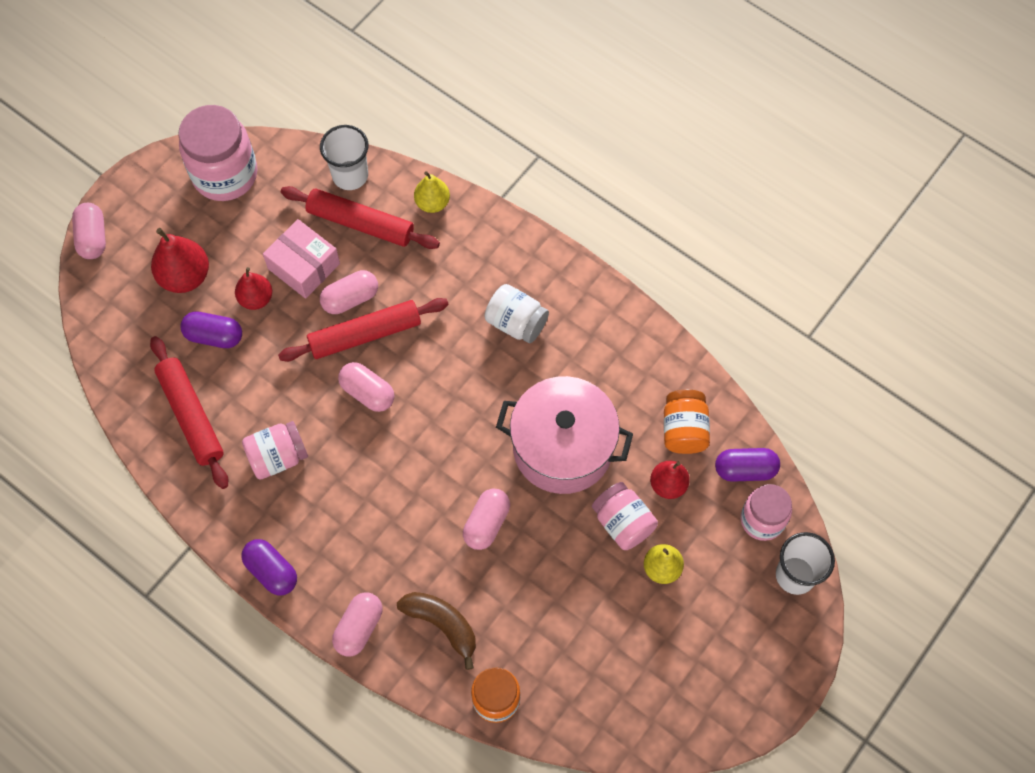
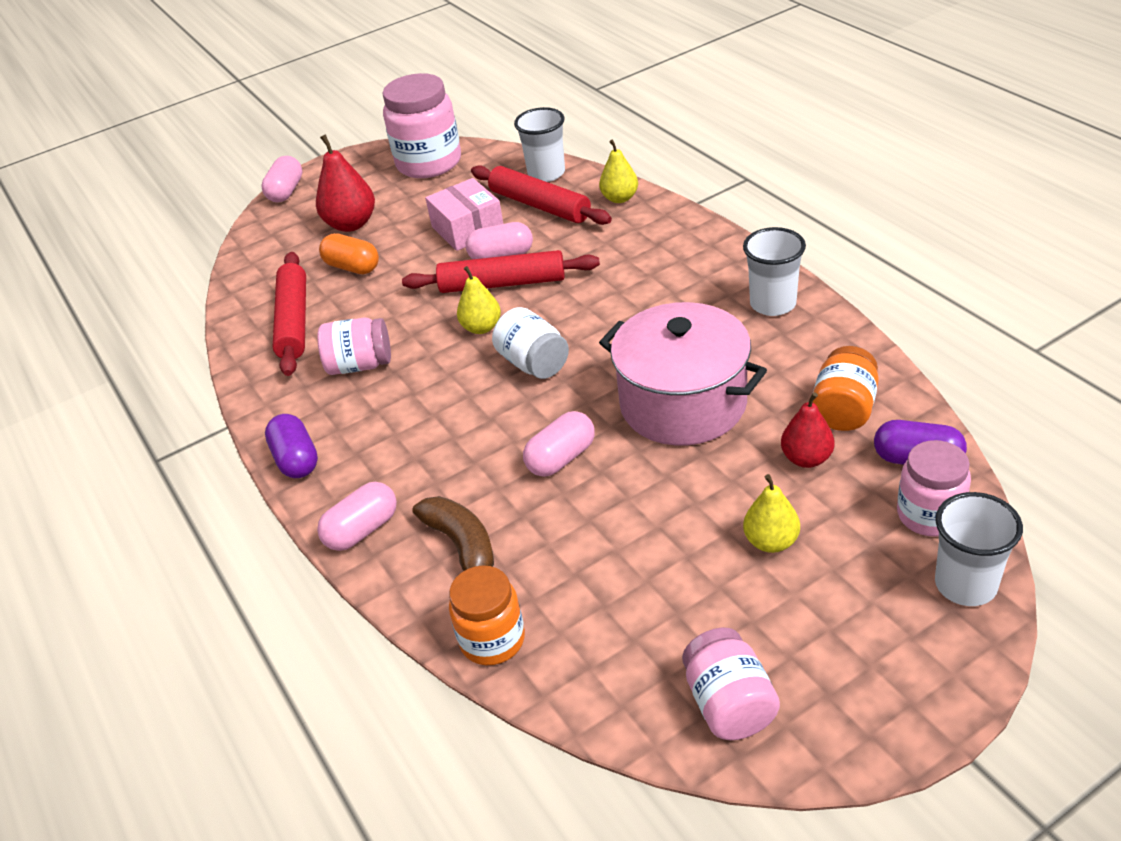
camera: 25 degrees right, 25 degrees down
(214, 336) = (352, 267): purple capsule -> orange capsule
(256, 299) = (408, 246): red pear -> none
(367, 392) = (481, 327): pink capsule -> yellow pear
(516, 323) = (671, 293): white jar -> white jar (533, 363)
(603, 321) = (773, 304): none -> white cup
(623, 523) = (733, 486): pink jar -> pink jar (729, 704)

